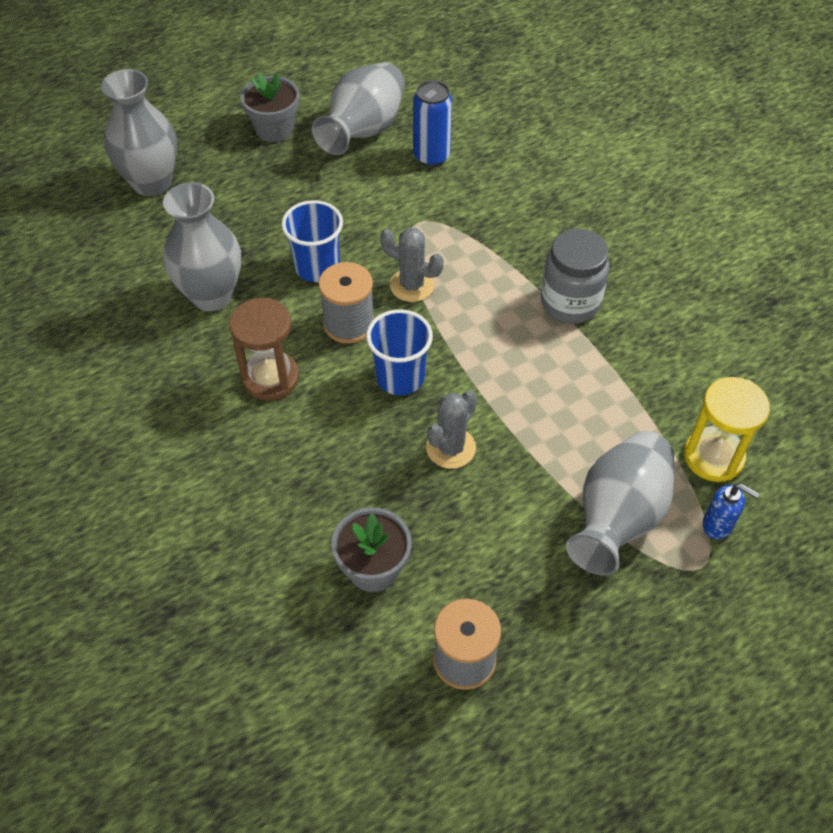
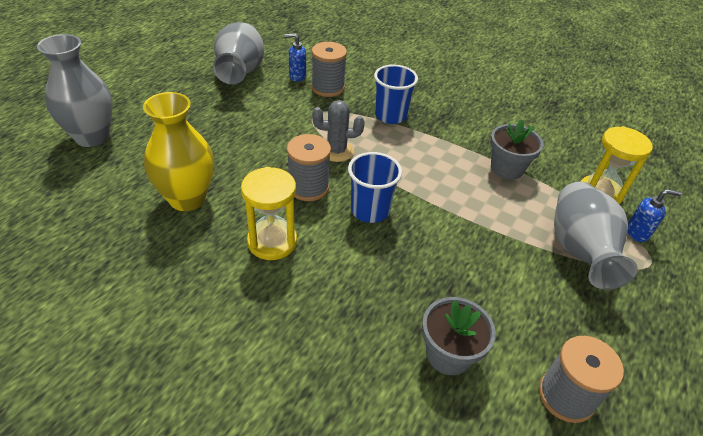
camera: 30 degrees left, 10 degrees down
(211, 295) = (187, 198): grey vase -> yellow vase
(270, 378) = (272, 242): brown hourglass -> yellow hourglass
(274, 129) = (174, 84): grey flower pot -> grey flower pot (507, 168)
(317, 267) = (260, 158): blue cup -> blue cup (390, 116)
(431, 157) = (297, 76): blue can -> blue soap dispenser
(451, 448) = (439, 245): grey cactus -> none
(460, 186) = (328, 88): none -> grey spool
(570, 303) = (445, 134): grey jar -> none

